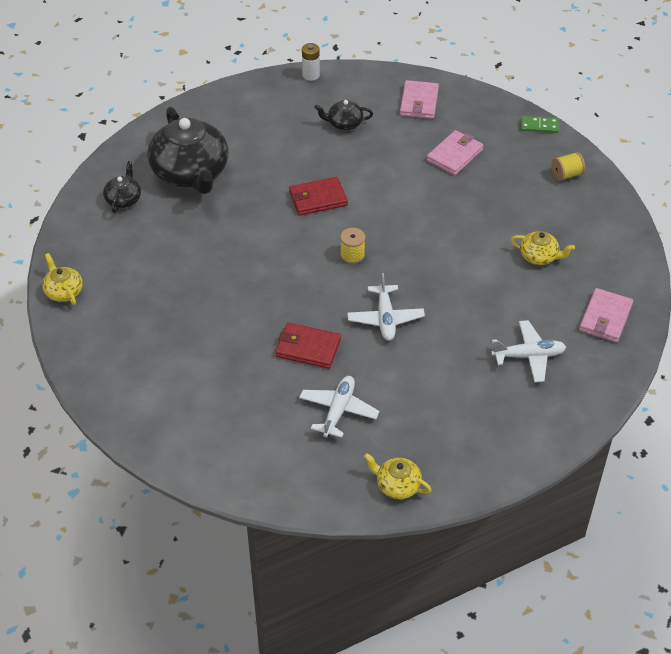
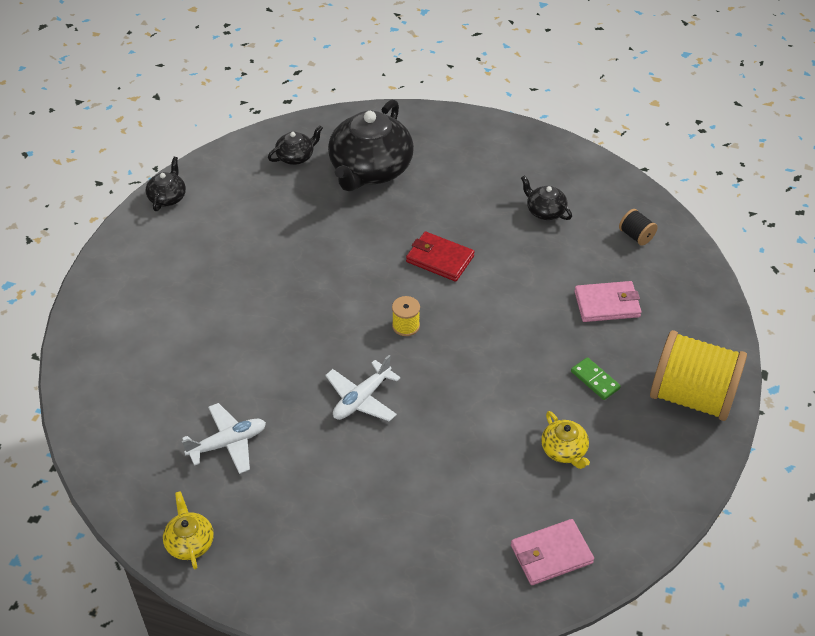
camera: 45 degrees right, 0 degrees up
(64, 291) = (167, 197): yellow teapot -> black teapot
(308, 348) = (272, 374): red wallet -> none
(311, 75) = (570, 151): white battery -> none
(419, 102) = (636, 236): pink wallet -> black spool
(529, 356) = (436, 529): white plane -> none
(539, 126) = (724, 333): green domino -> green domino (595, 380)
(566, 174) = (691, 396): yellow spool -> yellow spool, size x2.41

